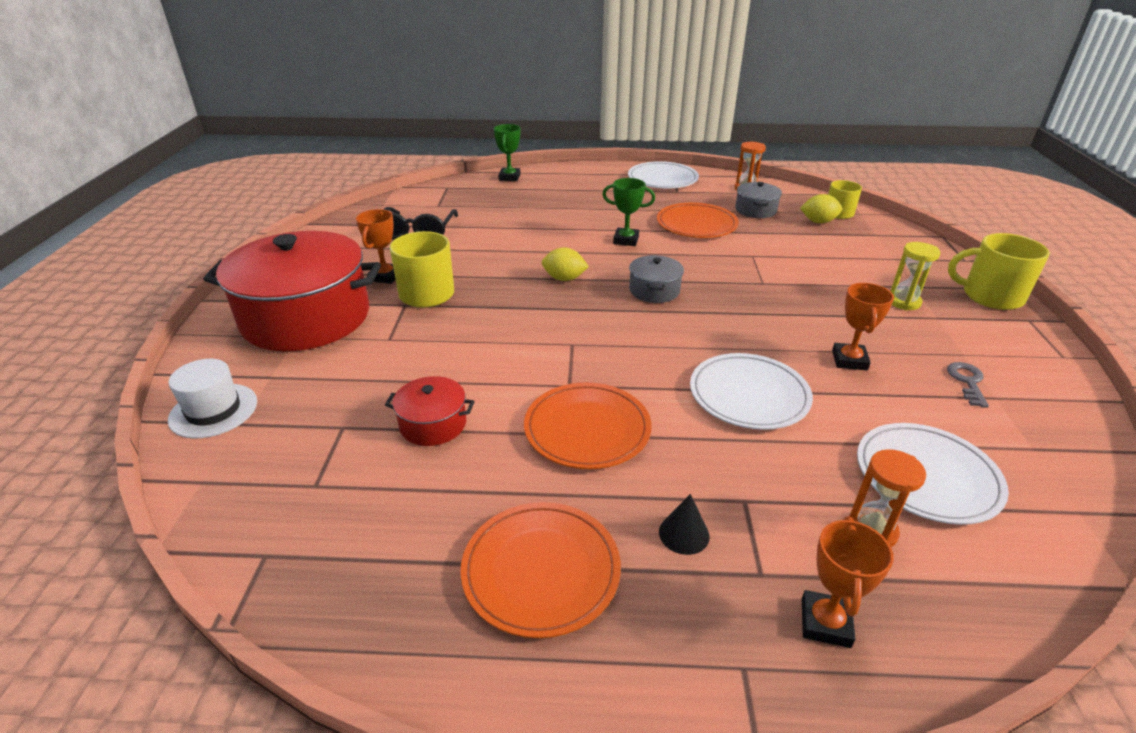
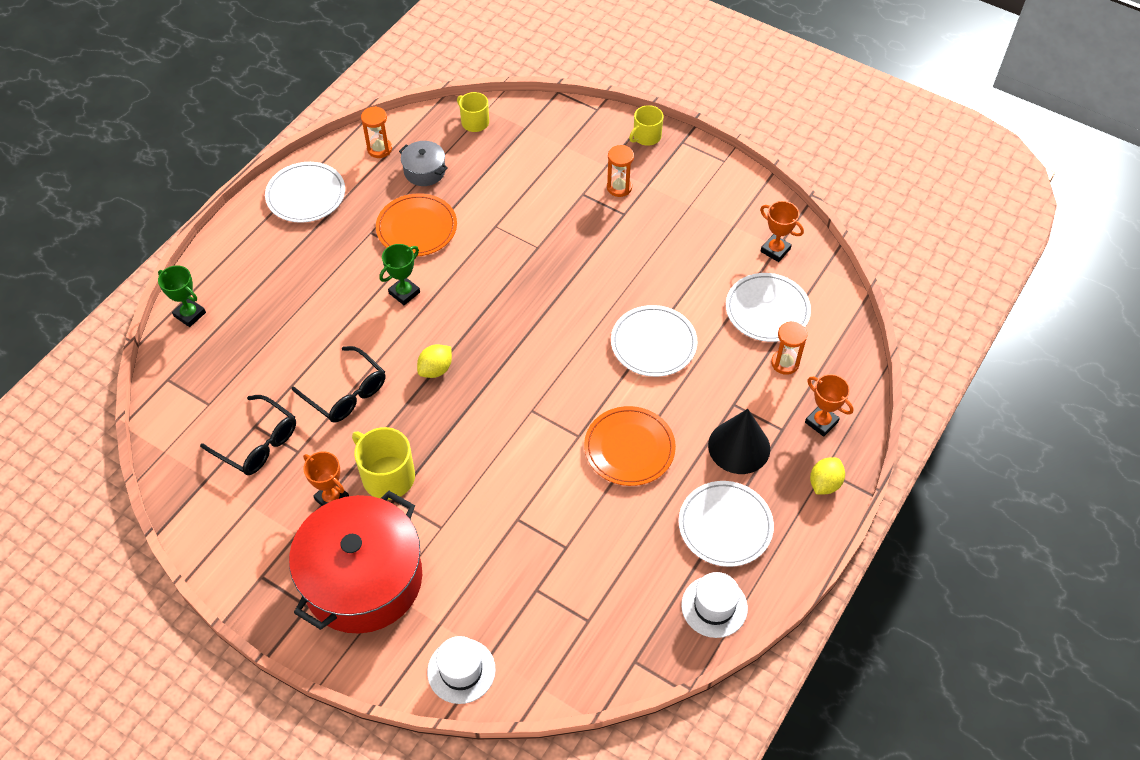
camera: 60 degrees left, 20 degrees up
(392, 614) = (714, 606): none -> white hat
(433, 424) = (568, 533): red pot -> none
(498, 249) = (346, 393): none -> black glasses
(541, 571) = (725, 526): orange plate -> white plate
(654, 290) = (498, 320): grey pot -> none
(684, 534) = (739, 447): black cone -> black cone, size x2.03
(818, 222) = (477, 146): yellow lemon -> yellow lemon (824, 483)
(849, 360) = (656, 267): orange trophy -> orange trophy (775, 250)
(903, 302) = (619, 187): yellow hourglass -> orange hourglass
(967, 381) = (713, 226): grey key -> none
(990, 296) = (646, 136): yellow mug -> yellow mug, size x0.64

